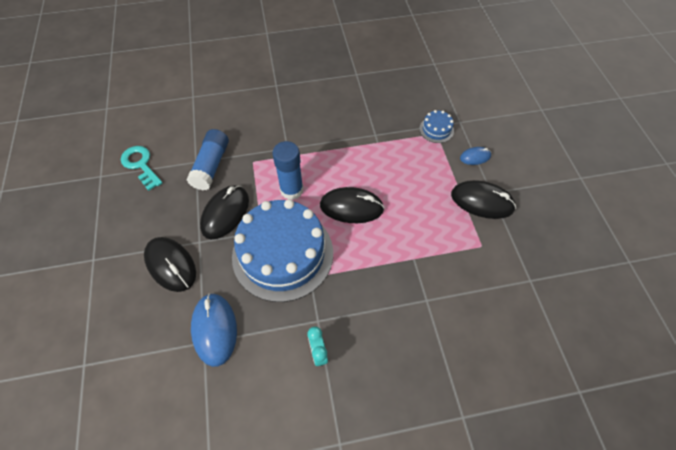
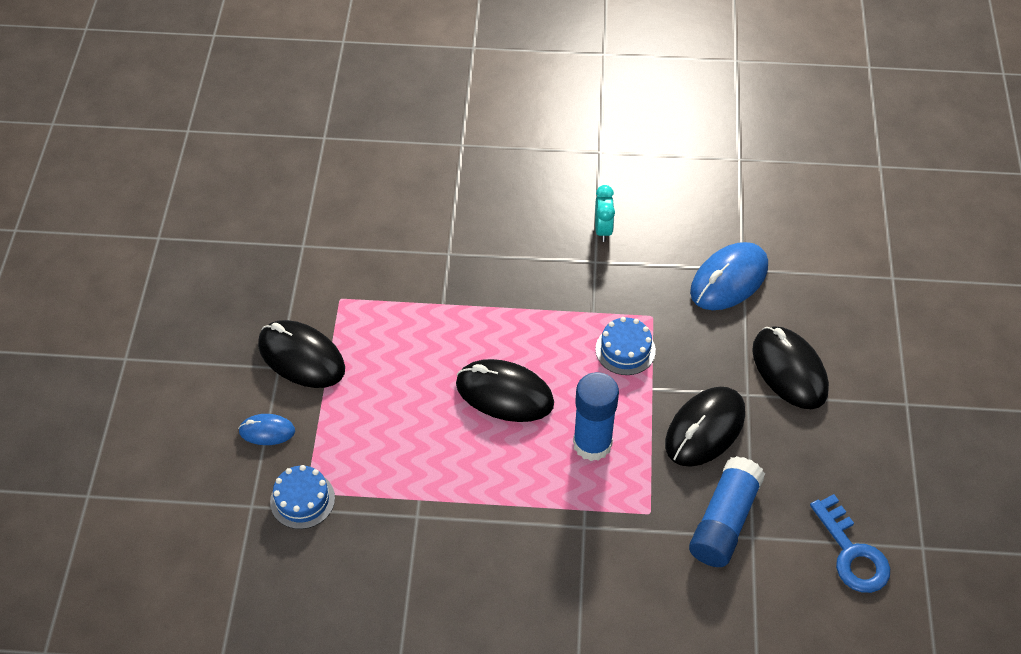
camera: 165 degrees left, 5 degrees down
(141, 165) = (852, 553): turquoise key -> blue key
(214, 329) = (729, 280): blue mouse -> blue mouse turned 45 degrees clockwise
(282, 254) = (625, 350): blue cake -> blue cake, size x0.40

